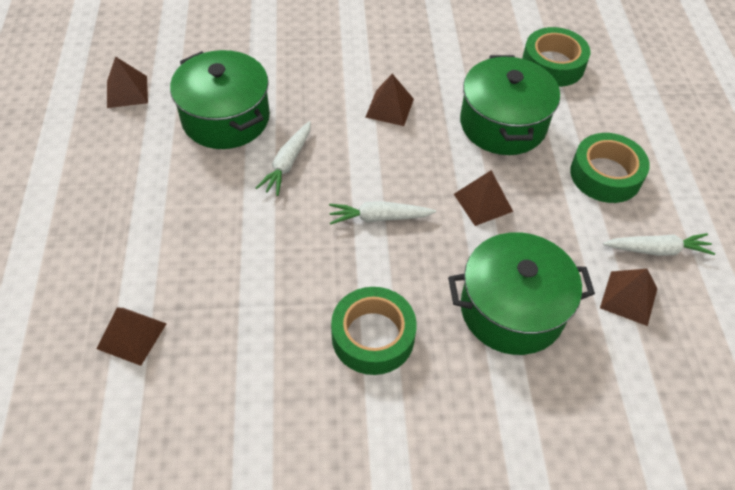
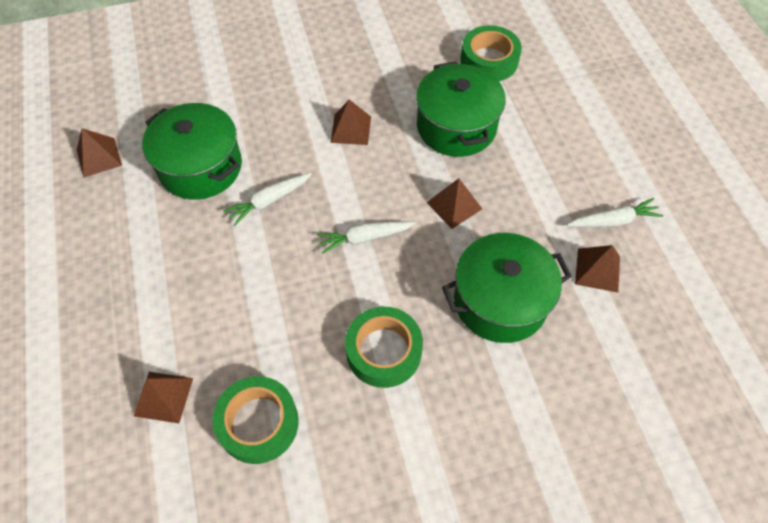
camera: 10 degrees left, 5 degrees up
(287, 163) = (269, 201): white carrot -> white carrot turned 45 degrees clockwise
(605, 175) = (556, 159): green tape -> green tape (258, 423)

